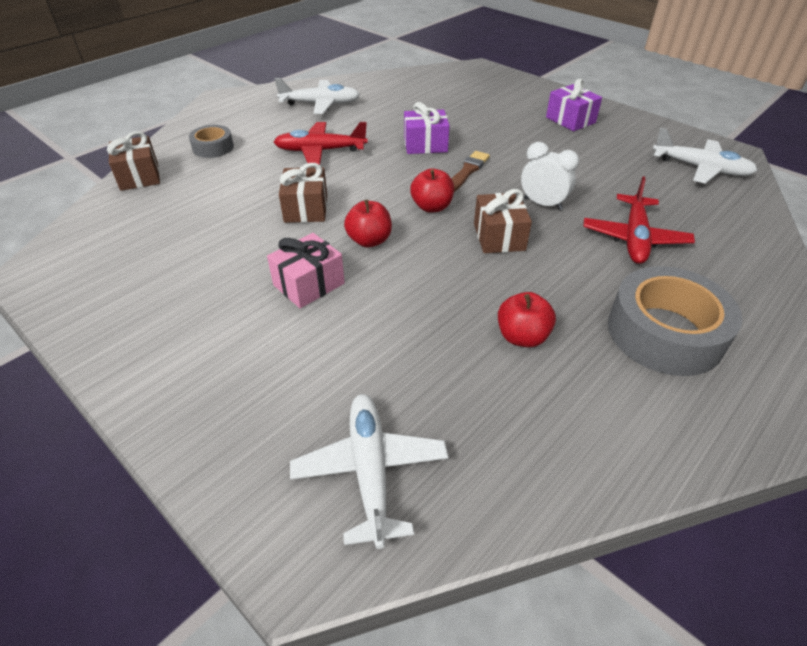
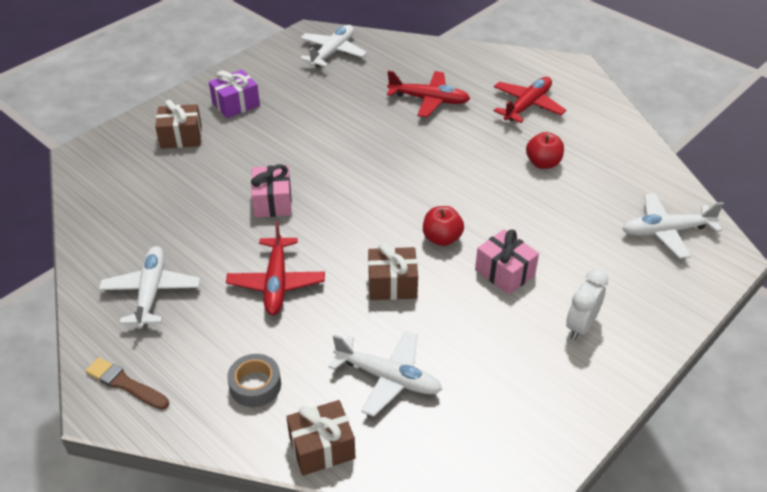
camera: 90 degrees left, 0 degrees up
(192, 206) = (388, 378): none -> white plane
(425, 145) = (273, 202): purple gift -> pink gift
(432, 207) = (389, 200): red apple -> none
(467, 171) = (329, 176): brown brush -> brown brush (125, 384)
(499, 237) = (431, 164): brown gift -> brown gift (181, 137)
(542, 204) = (384, 137): white clock -> white clock (580, 326)
(664, 333) = (527, 105): grey tape -> red plane

